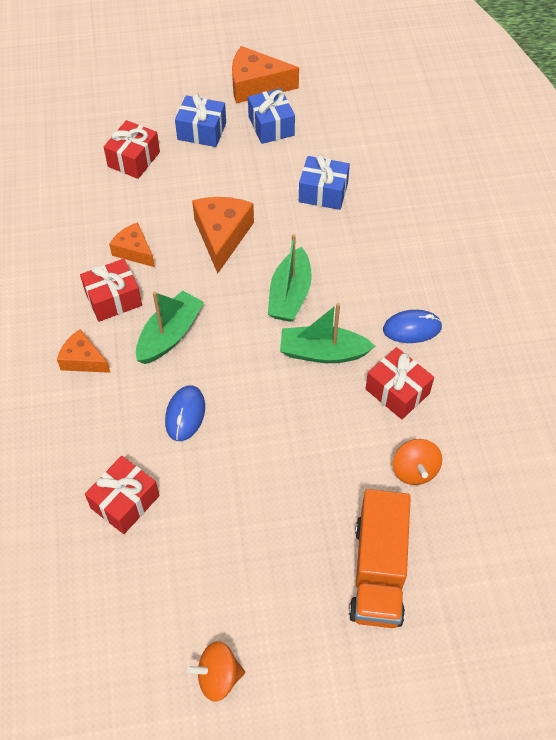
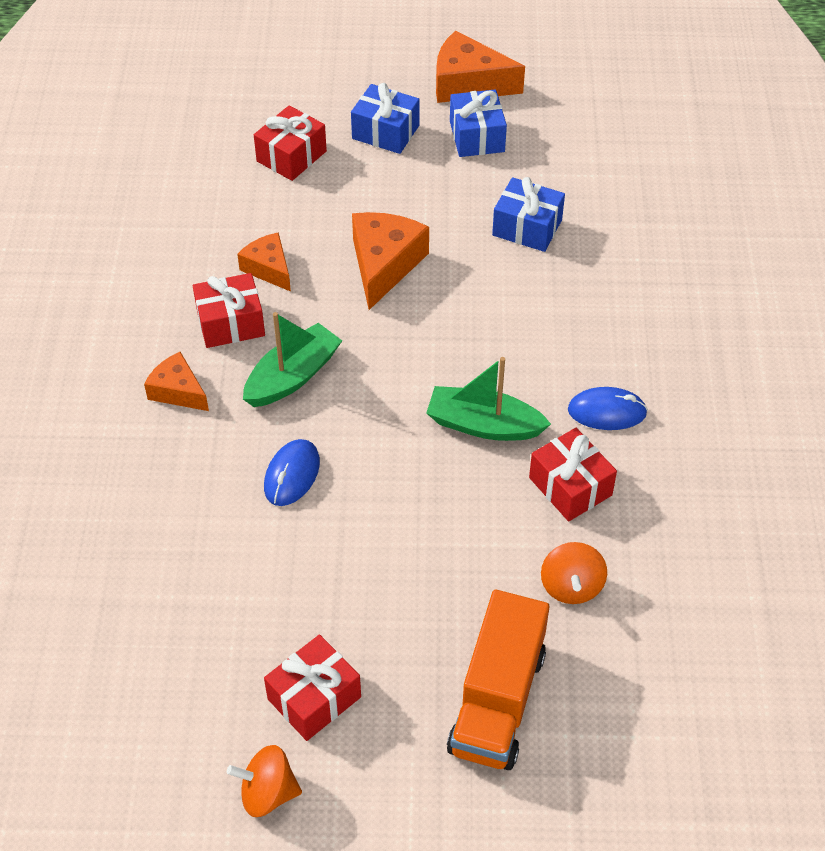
camera: 10 degrees right, 5 degrees down
(125, 502) = (195, 568): red gift -> red gift (314, 698)
(290, 295) = (456, 348): green boat -> none

